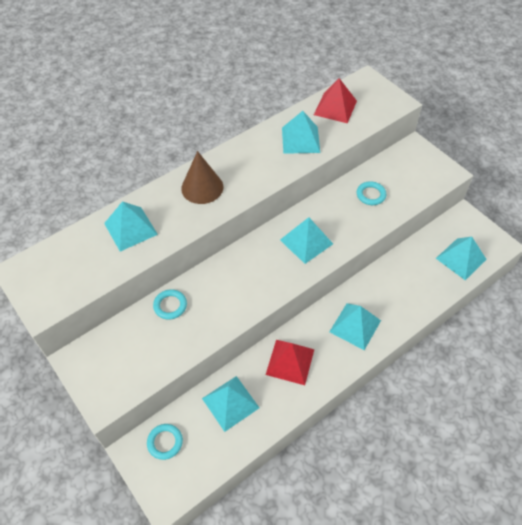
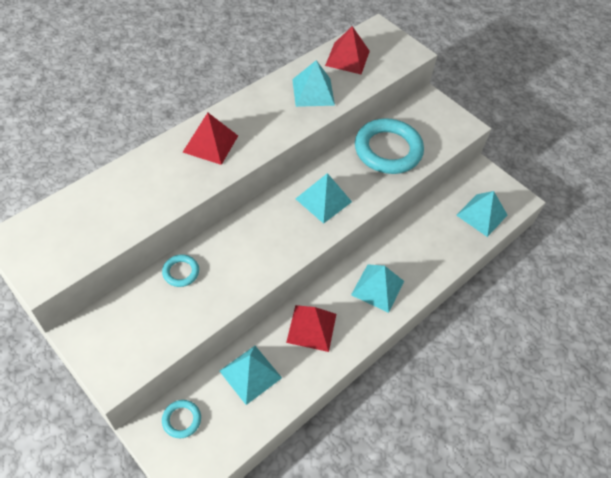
camera: 10 degrees left, 0 degrees up
(130, 228) = (134, 189): turquoise pyramid -> none
(202, 187) = (210, 144): brown cone -> red pyramid
(371, 195) = (388, 150): turquoise ring -> turquoise ring, size x2.21

